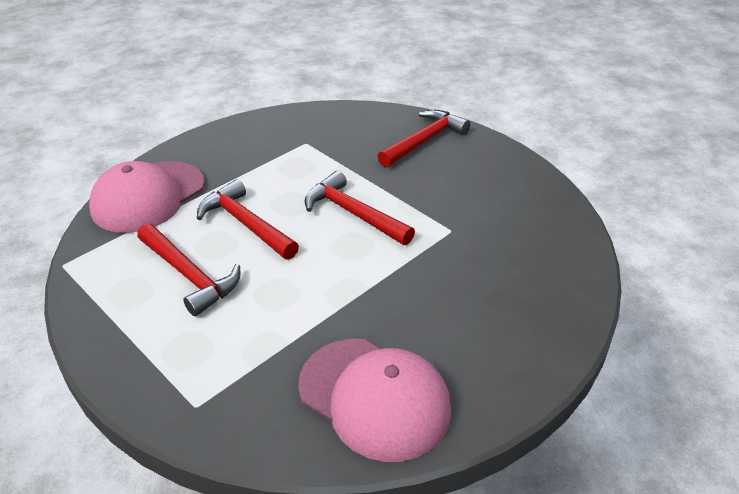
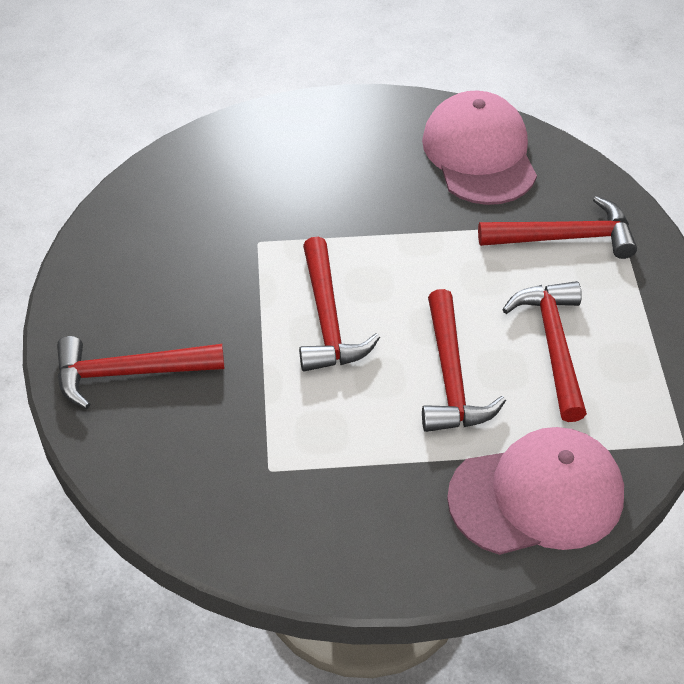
camera: 140 degrees left, 10 degrees up
(234, 361) = (565, 237): none -> red hammer

